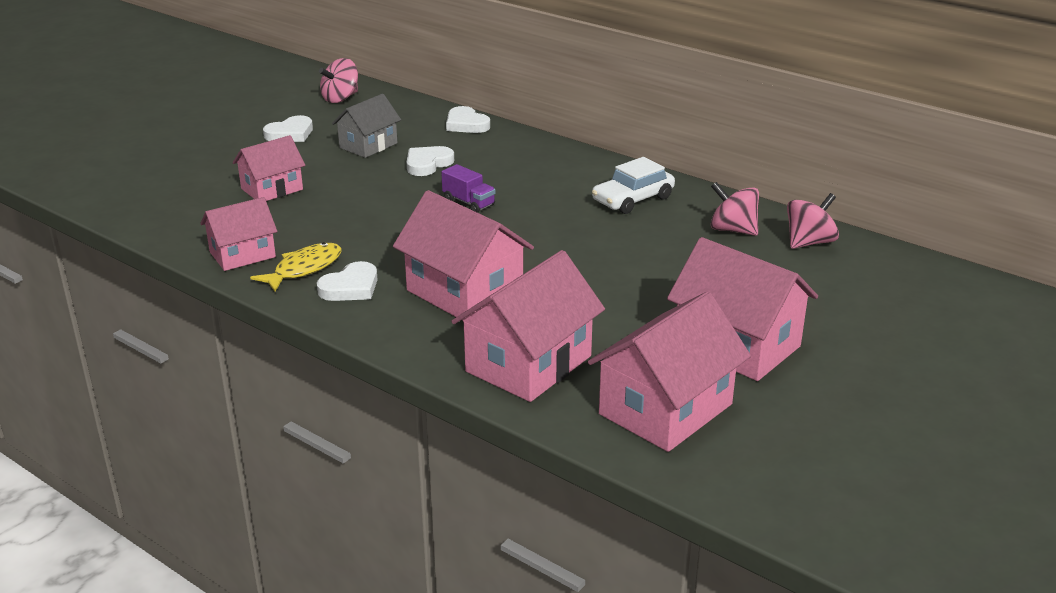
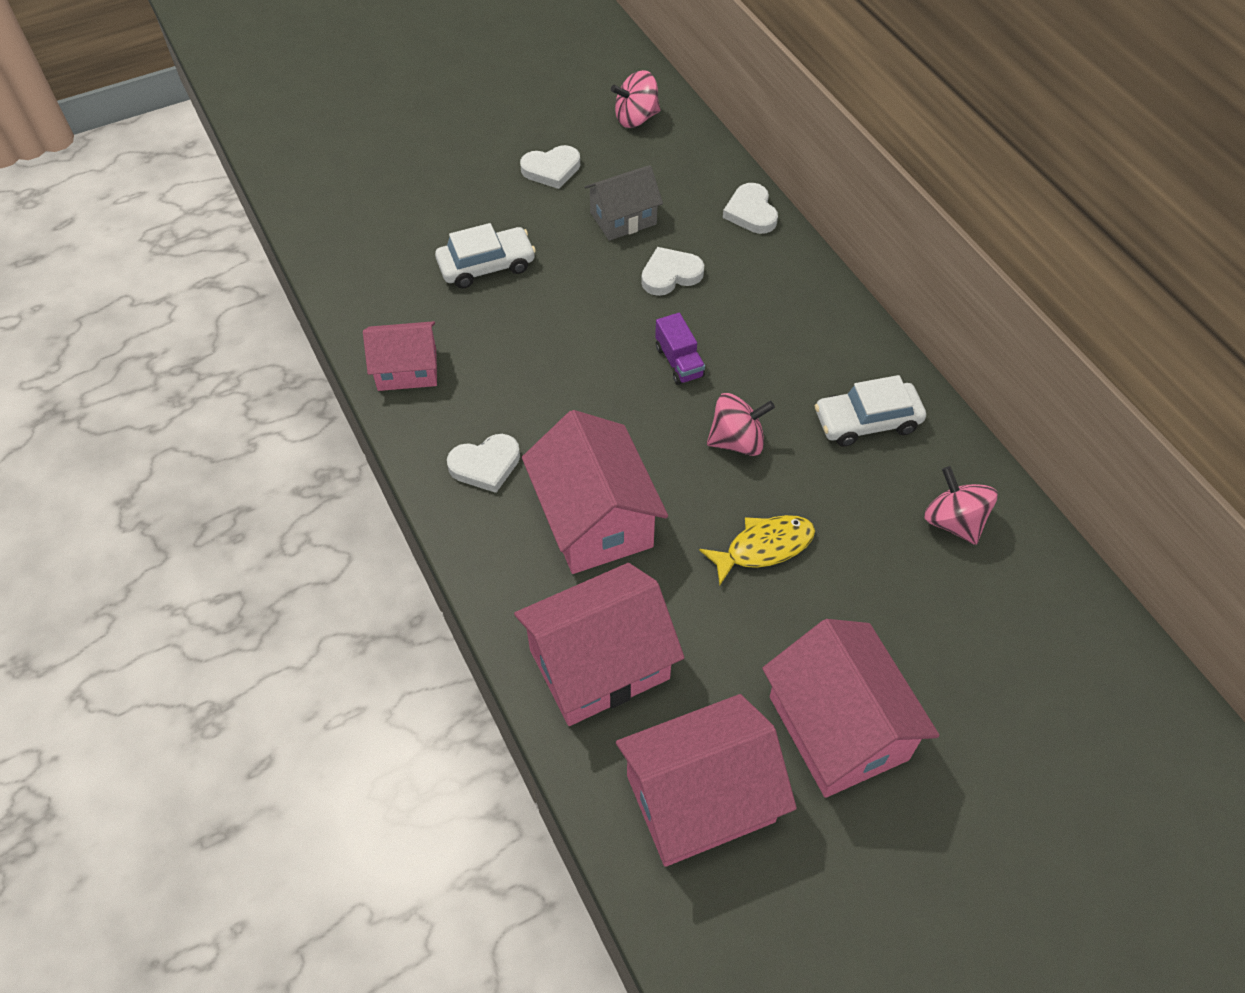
camera: 25 degrees right, 25 degrees up
(272, 189) = (486, 265): pink house -> white car
(304, 269) = (455, 416): yellow fish -> yellow fish (764, 547)
(809, 242) = (1033, 580): pink spinning top -> pink spinning top (737, 441)

